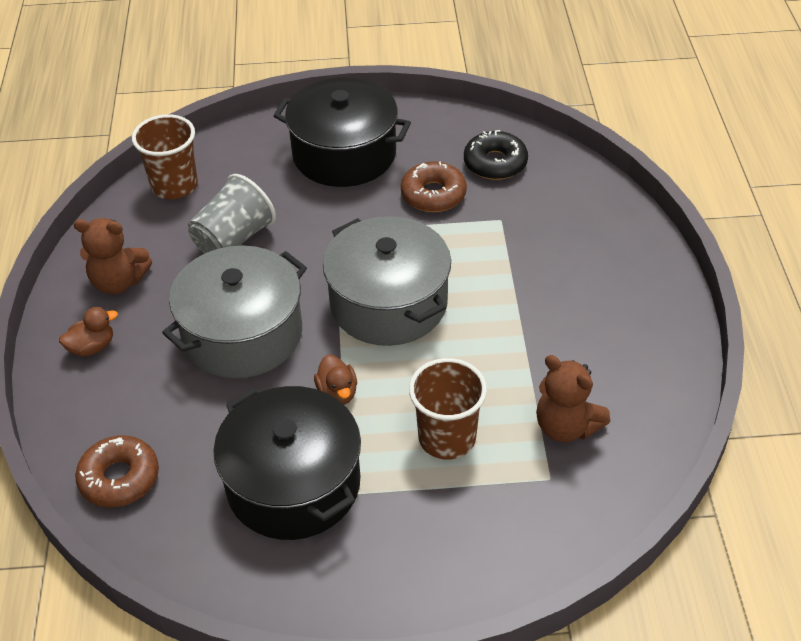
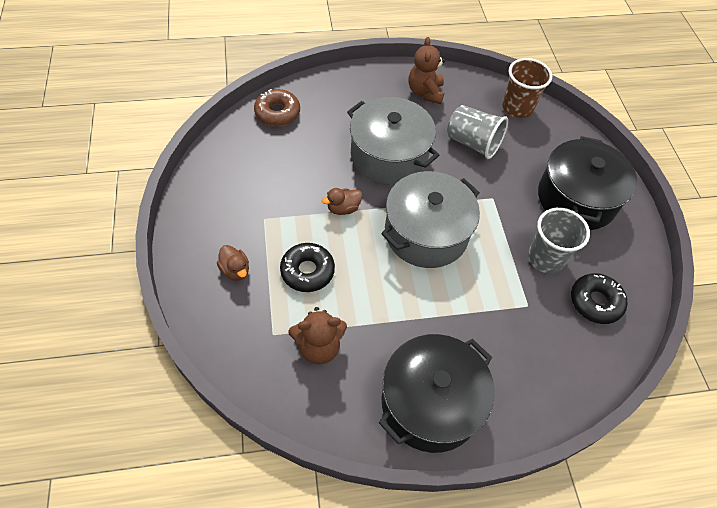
camera: 80 degrees right, 10 degrees up
(92, 347) = (371, 88): brown duck -> brown duck (235, 270)
(293, 484) = (271, 191): black pot -> black pot (430, 403)
(433, 194) = (545, 258): brown donut -> grey cup
(447, 438) = (307, 271): brown cup -> black donut
(566, 426) = (319, 347): brown teddy bear -> brown teddy bear turned 135 degrees counterclockwise

